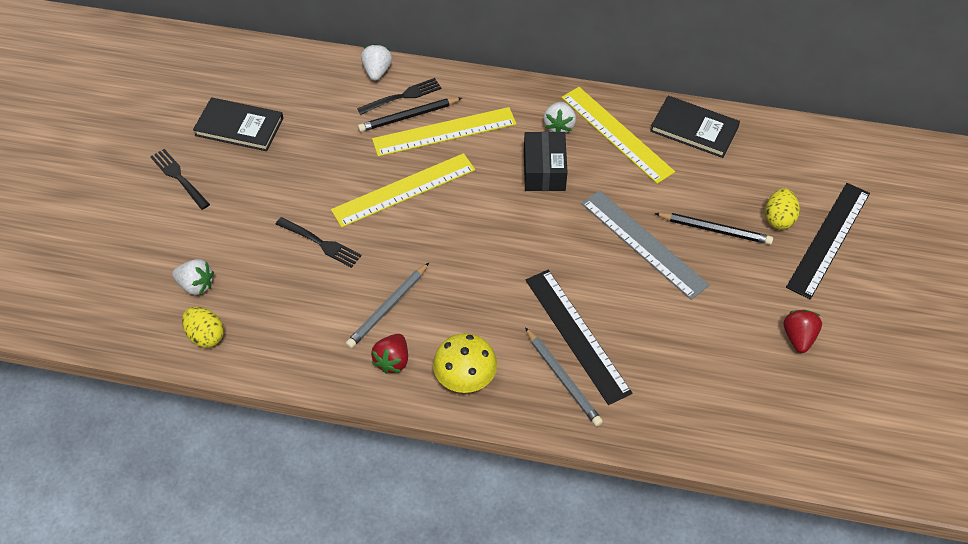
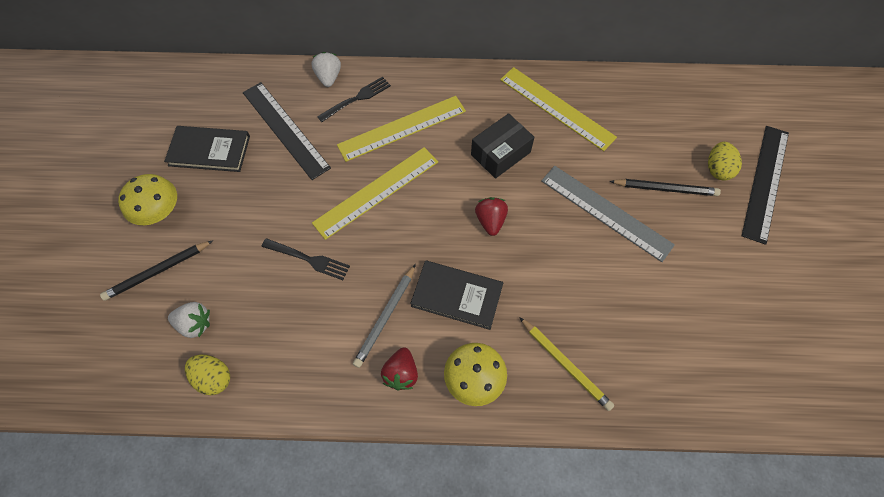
camera: 10 degrees left, 10 degrees up
(179, 177) = (159, 211): black fork -> yellow mushroom
(408, 116) = (366, 118): black pencil -> black pencil (158, 271)
(544, 170) = (500, 153): black box -> black box turned 60 degrees clockwise
(559, 126) = (504, 107): white strawberry -> none
(563, 379) = (565, 364): grey pencil -> yellow pencil
(577, 335) = (567, 316): black ruler -> black ruler (285, 129)
(694, 129) = (623, 93): black book -> black book (457, 296)
(798, 337) = (765, 284): red strawberry -> red strawberry (490, 221)

